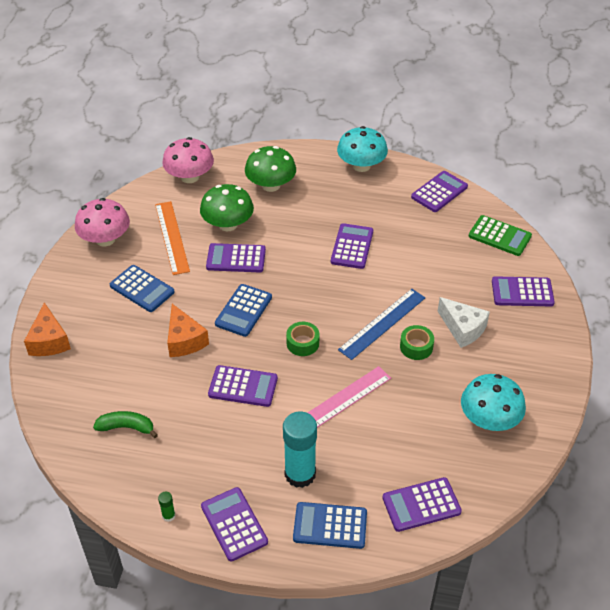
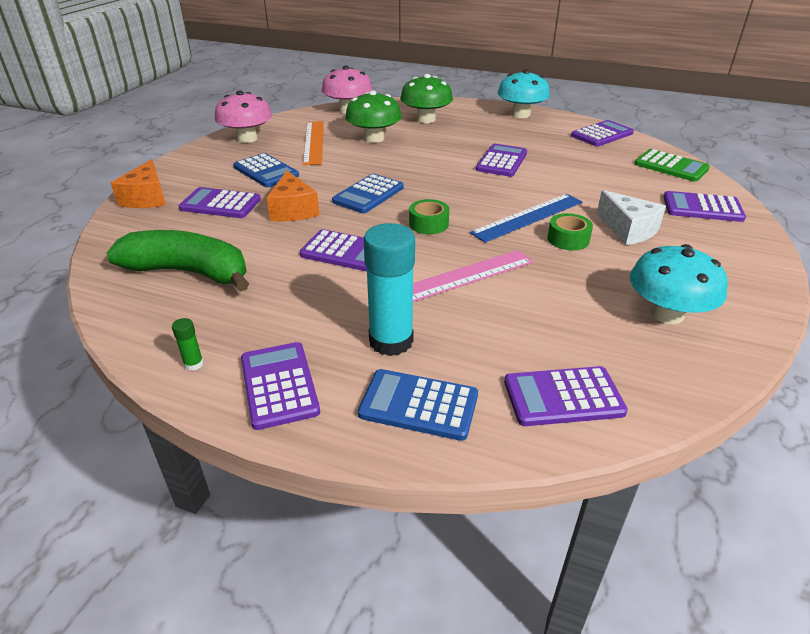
camera: 10 degrees right, 10 degrees down
(126, 427) = (189, 272): green banana -> green banana, size x1.89
(236, 258) = (374, 160): purple calculator -> purple calculator (220, 204)

